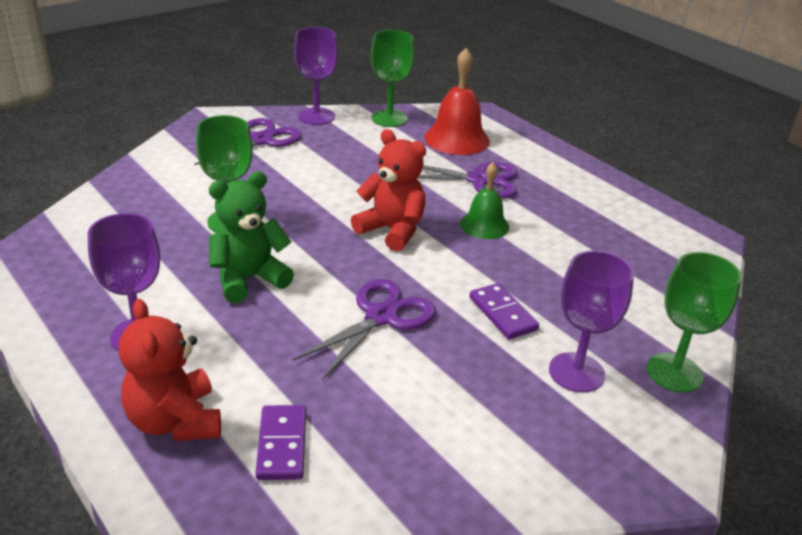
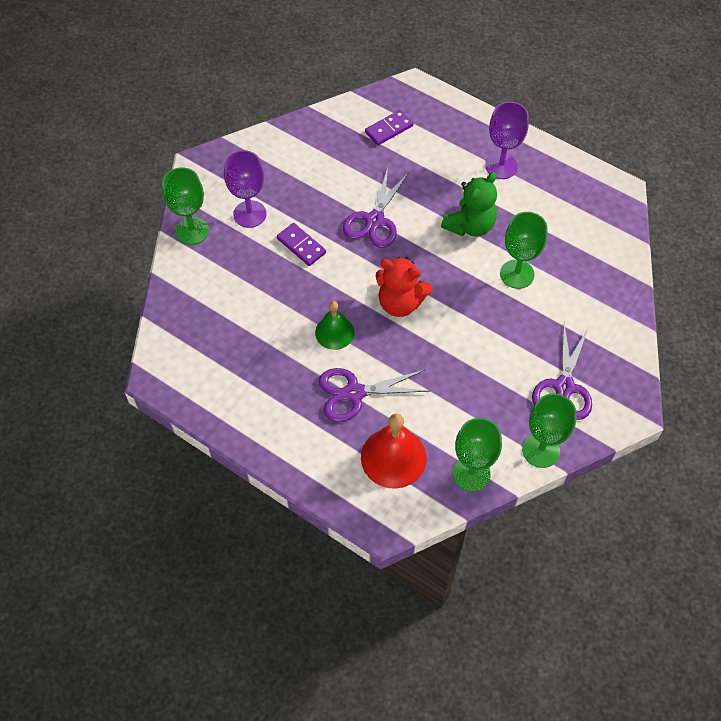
camera: 165 degrees right, 25 degrees up
(175, 421) = (446, 126): red teddy bear -> none
(281, 445) = (389, 129): purple domino -> purple domino turned 75 degrees clockwise
(316, 116) = (541, 450): purple goblet -> green goblet

